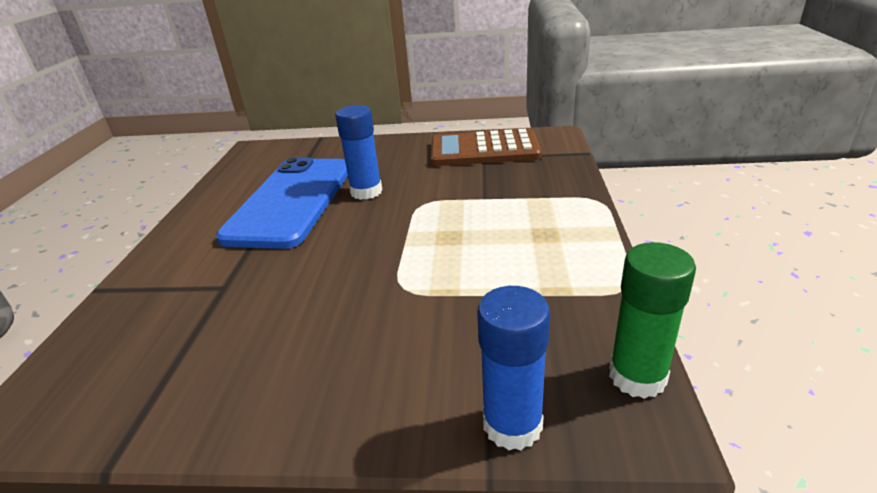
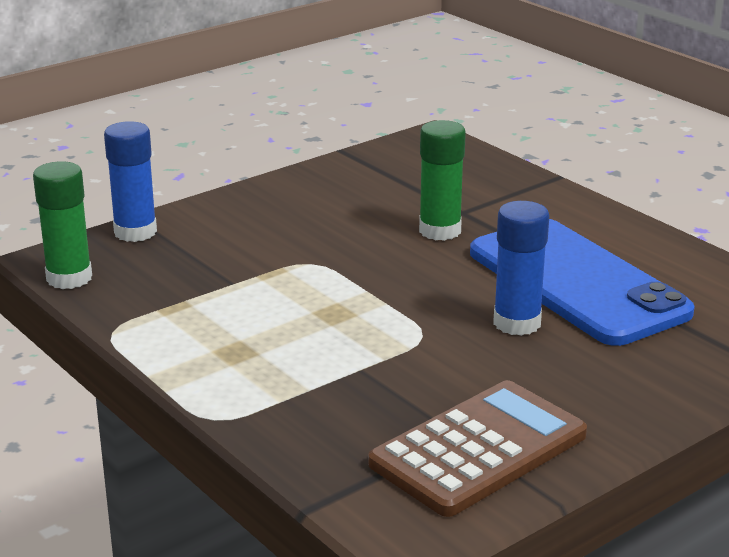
camera: 135 degrees right, 5 degrees down
(273, 274) = (440, 231): none -> green glue stick

